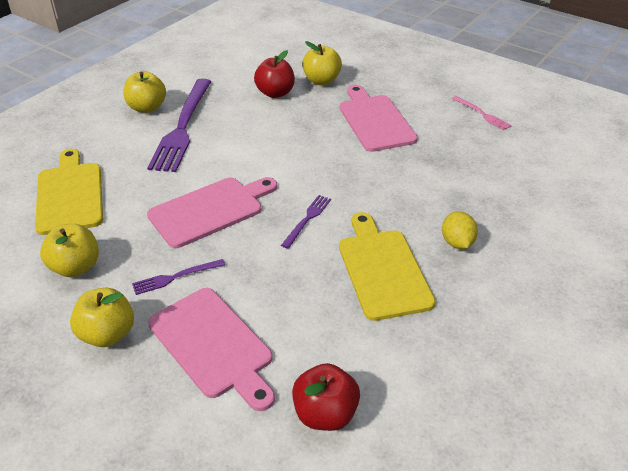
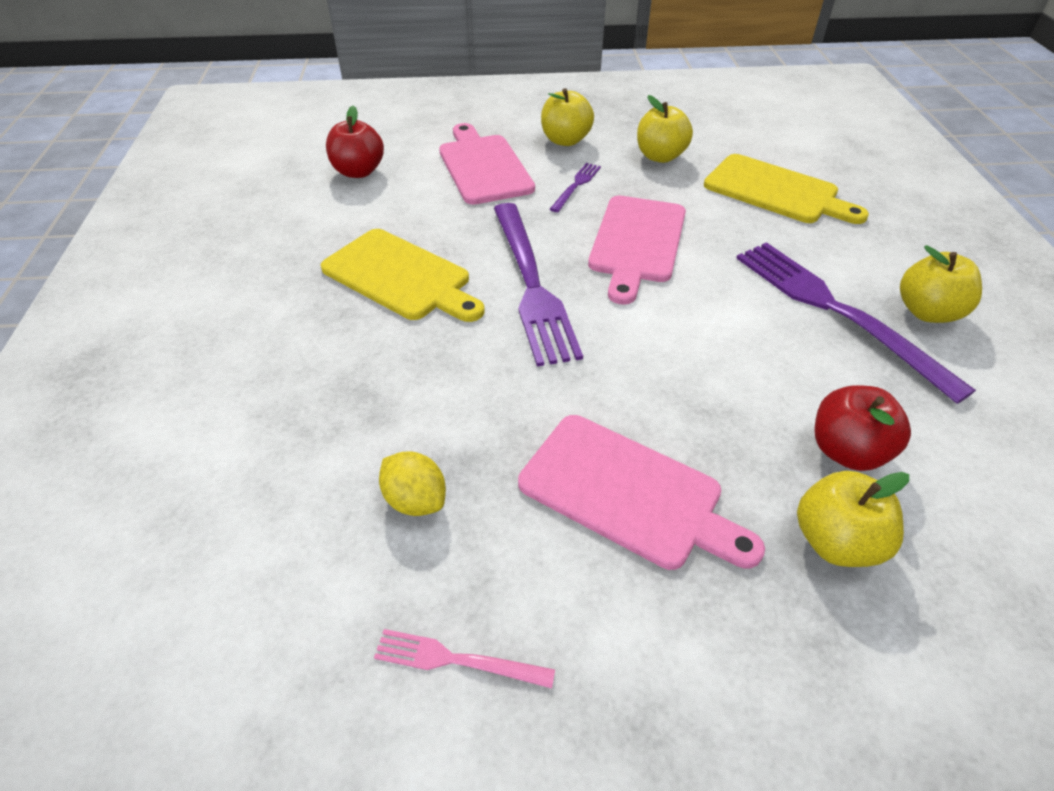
camera: 140 degrees right, 5 degrees up
(213, 345) = (483, 166): pink cutting board -> pink cutting board turned 60 degrees clockwise
(307, 219) = (531, 284): purple fork -> purple fork, size x2.20
(457, 243) = (337, 346): yellow lemon -> yellow lemon (415, 500)

